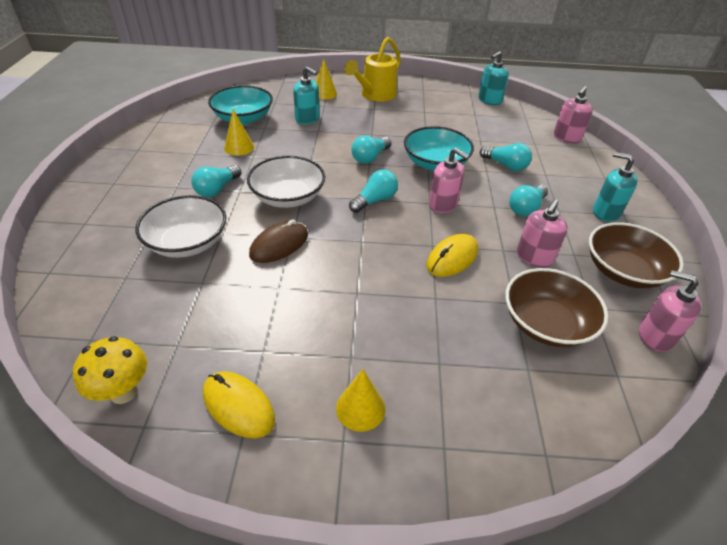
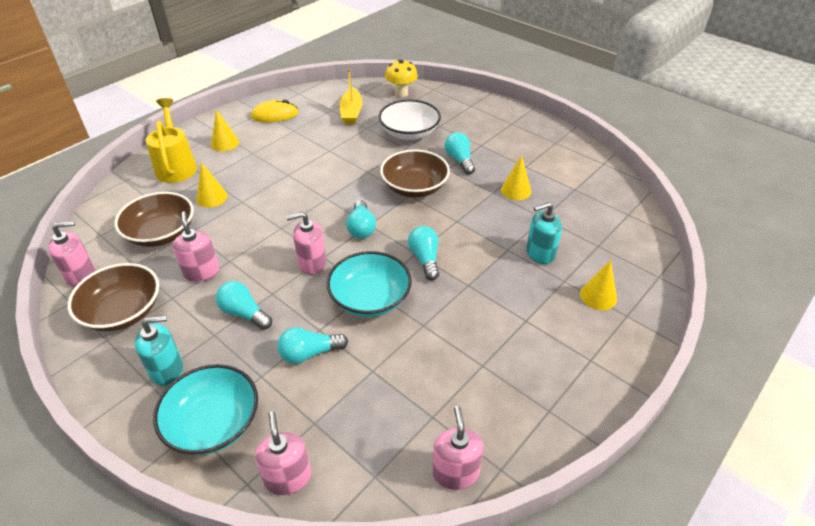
camera: 130 degrees right, 0 degrees up
(123, 392) = (323, 92): yellow mushroom -> yellow mushroom (401, 93)
(170, 319) = (351, 112): none -> yellow boat
(243, 118) = (573, 211): turquoise bowl -> turquoise bowl (213, 423)
(279, 245) = (365, 163): brown mouse -> none
(288, 197) = (414, 187): white bowl -> brown bowl
(375, 95) = (562, 342): yellow watering can -> yellow watering can (176, 165)
(452, 258) = (258, 229): yellow mouse -> none
(460, 328) = (211, 197): none -> yellow cone
(489, 100) = (455, 472): turquoise soap dispenser -> pink soap dispenser
(526, 208) = (244, 313): turquoise light bulb -> turquoise light bulb turned 45 degrees counterclockwise

